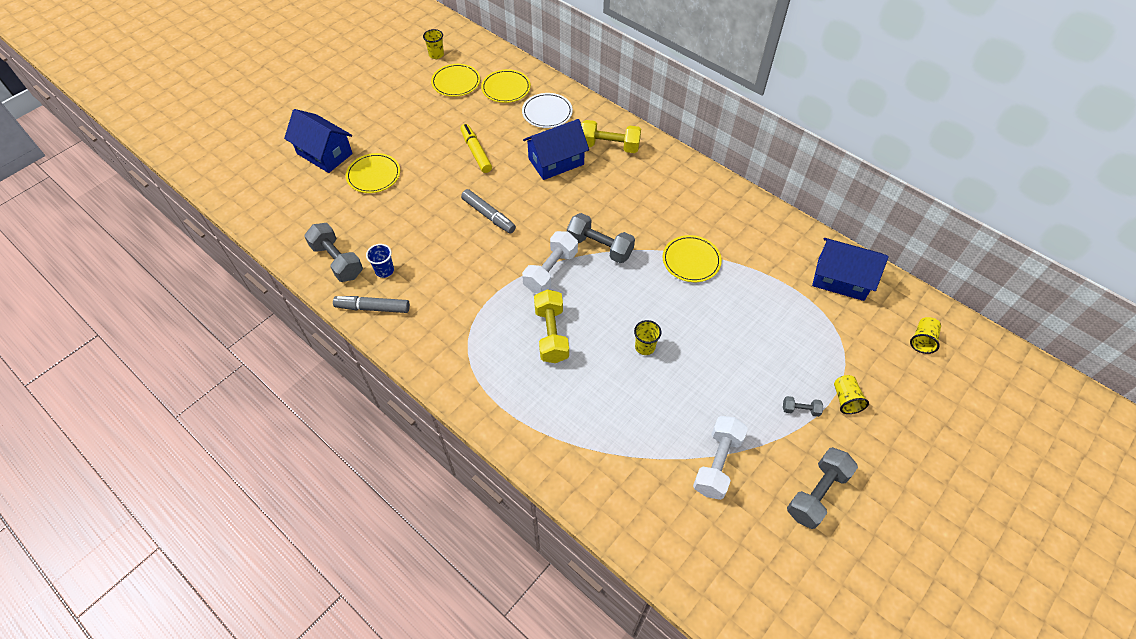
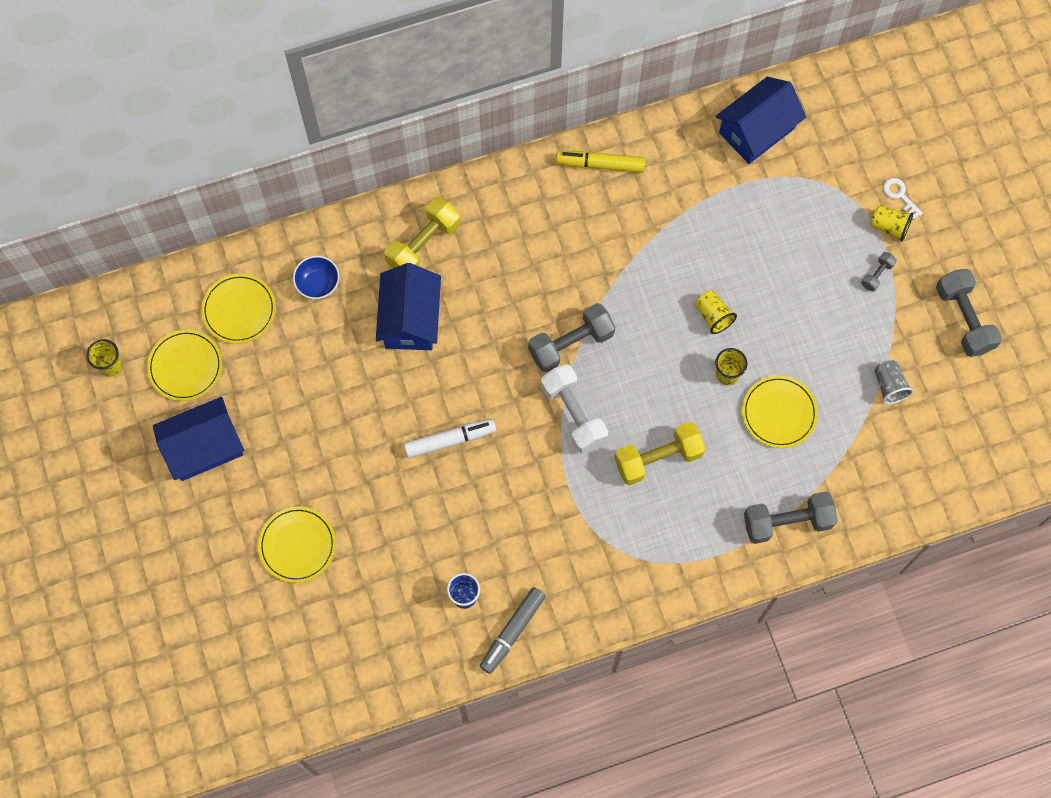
camera: 60 degrees left, 15 degrees up
(324, 154) = (218, 591): blue house -> blue house (204, 447)
(337, 261) = (417, 644): grey dumbbell -> grey dumbbell (787, 522)
(476, 152) = (335, 404): yellow marker -> yellow marker (600, 165)
(488, 215) = (450, 440): grey marker -> white marker
(547, 112) = (318, 284): white plate -> blue bowl
(551, 334) = (658, 458): yellow dumbbell -> yellow dumbbell turned 45 degrees counterclockwise
(691, 260) = (646, 260): yellow plate -> yellow plate (779, 413)
(717, 463) = (889, 386): white dumbbell -> grey cup
(877, 395) = (899, 195): none -> white key
(922, 340) = (867, 110): yellow cup -> yellow cup (713, 316)

